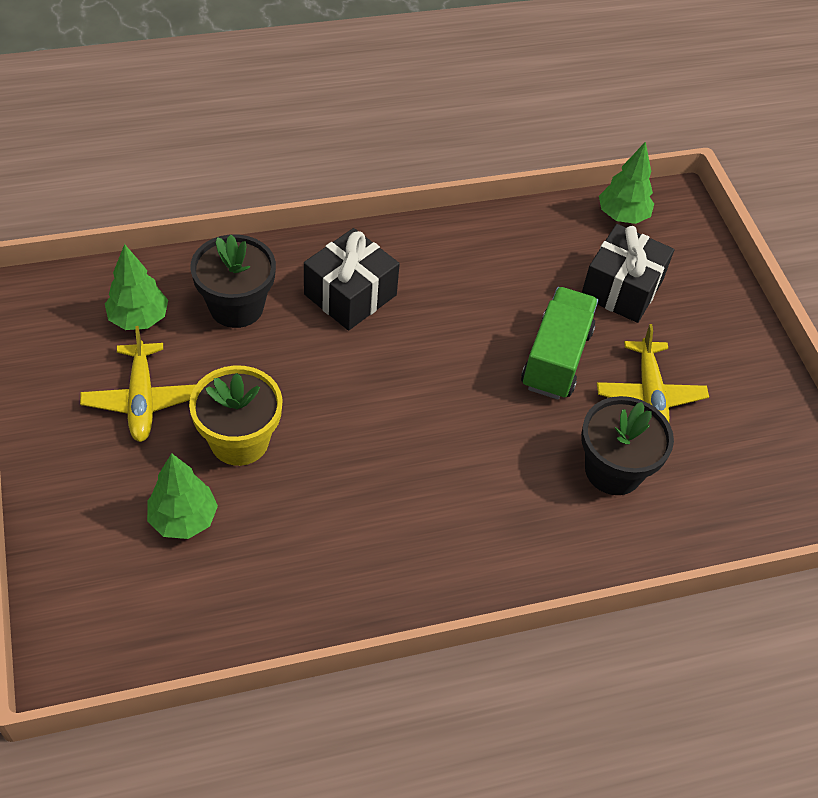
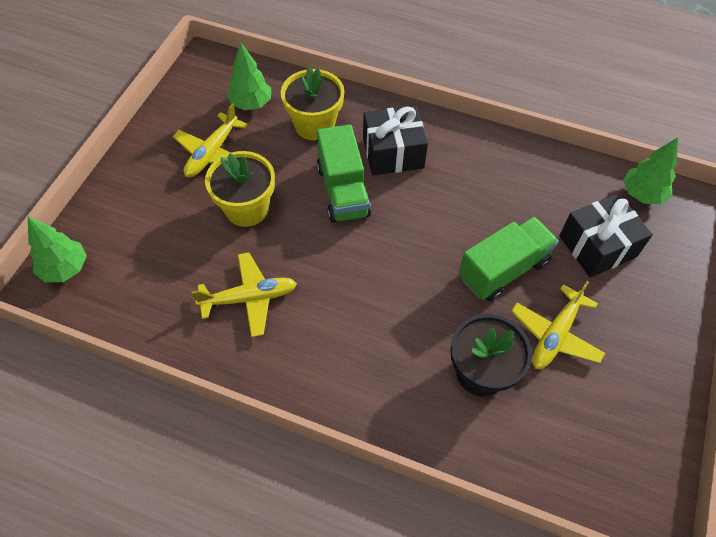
camera: 40 degrees right, 5 degrees up
(183, 519) = (175, 238): green tree -> green tree (65, 269)
(236, 307) = (314, 125): black flower pot -> yellow flower pot
(328, 534) = (250, 298): none -> yellow plane
(330, 364) = (343, 191): none -> green truck

